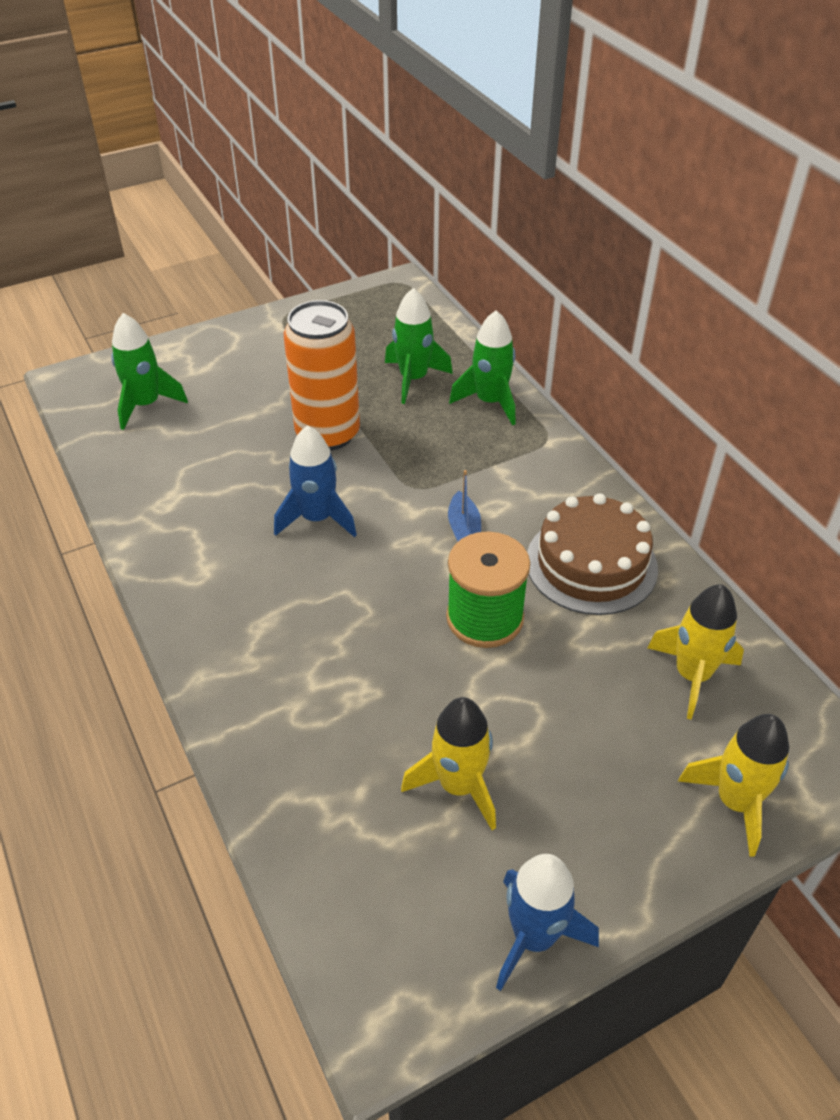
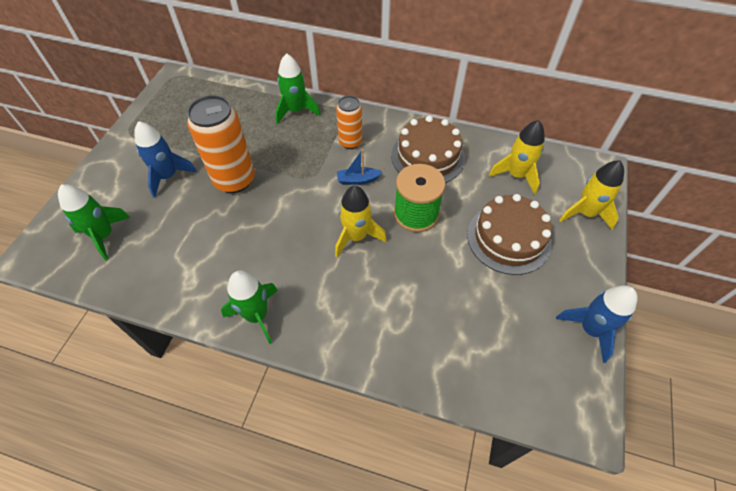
camera: 45 degrees left, 10 degrees up
(317, 518) = (283, 226): blue rocket -> blue rocket (168, 176)
(413, 379) = (244, 123): green rocket -> green rocket (257, 316)
(458, 786) = (494, 295): yellow rocket -> yellow rocket (356, 236)
(464, 529) = (358, 180): blue boat -> blue boat turned 135 degrees clockwise
(511, 480) = (350, 142): none -> orange can
(570, 740) = (508, 238): none -> brown cake

